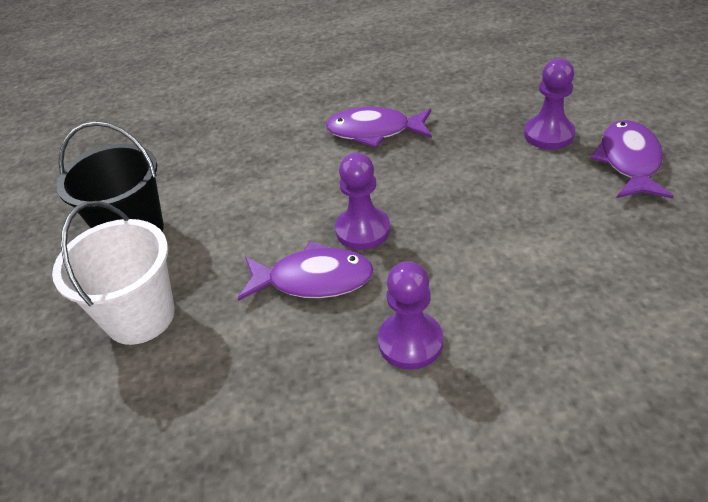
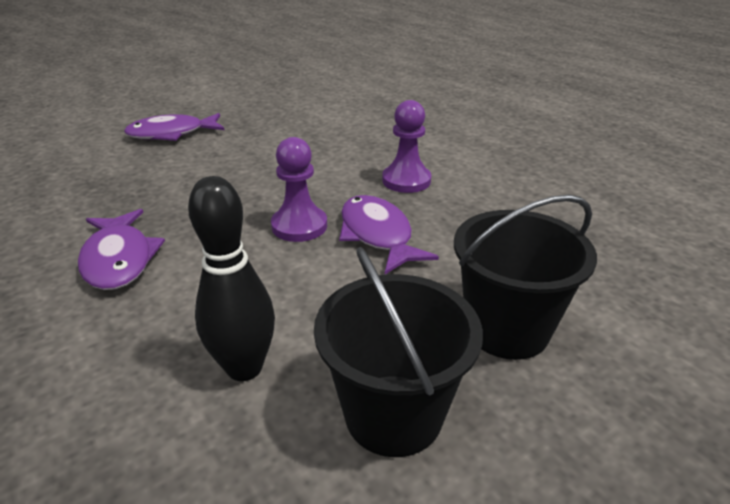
camera: 120 degrees left, 10 degrees down
(140, 316) = (506, 329): white bucket -> black bucket
(219, 179) = (244, 367): none -> black bowling pin
(548, 134) = (131, 164): purple pawn -> none

